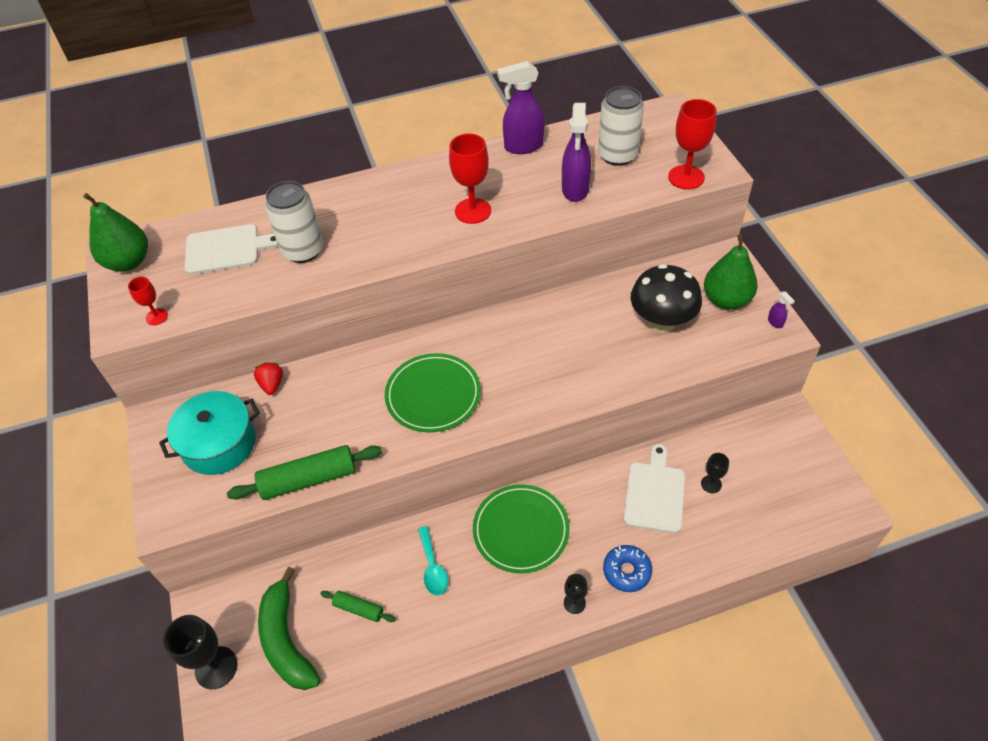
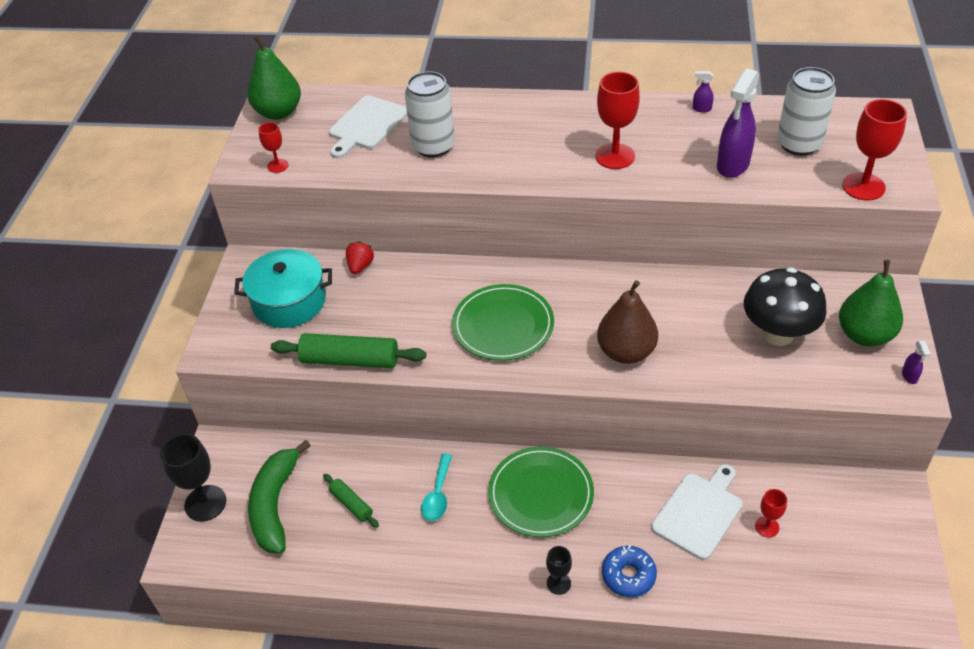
camera: 25 degrees right, 5 degrees down
(226, 249) = (367, 125): white cutting board -> white cutting board turned 105 degrees clockwise
(523, 146) = (701, 109): purple spray bottle -> purple spray bottle, size x0.43
(550, 381) = (626, 352): none -> brown pear
(711, 484) = (767, 527): black goblet -> red goblet

